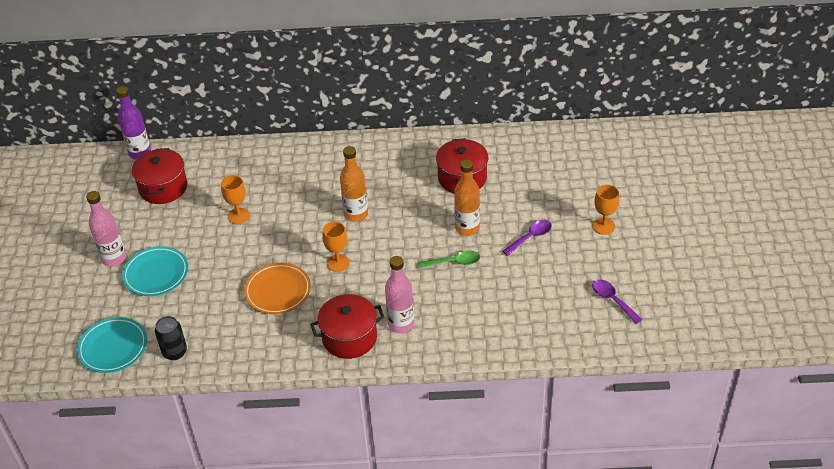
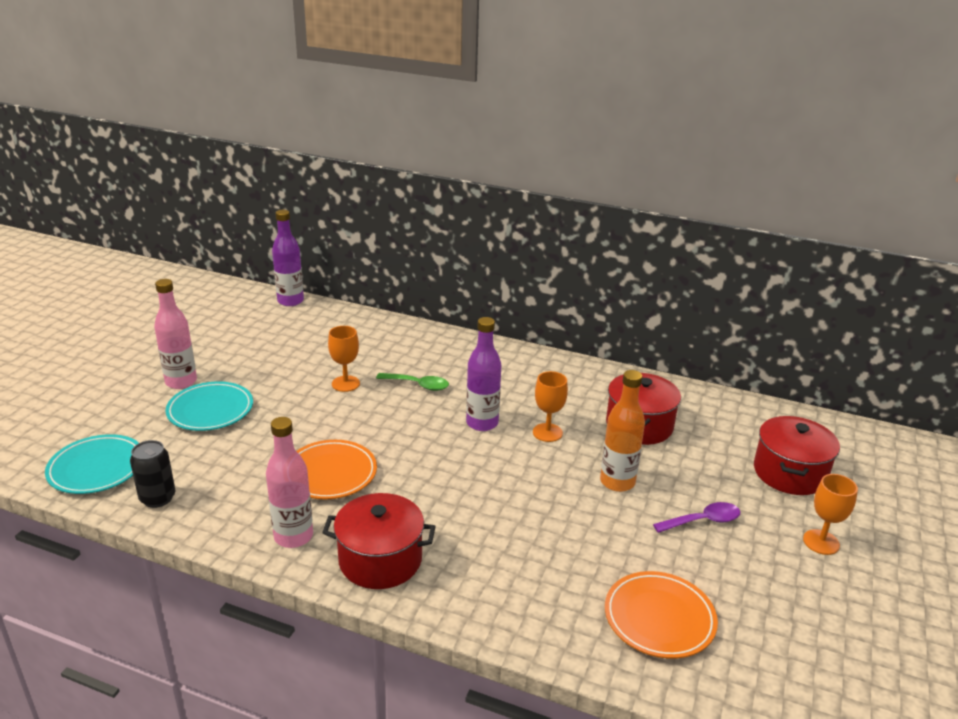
camera: 20 degrees right, 15 degrees down
(163, 187) = (288, 335): red pot -> red pot (789, 473)
(338, 263) = (425, 467): orange goblet -> orange goblet (547, 432)
(356, 214) = (482, 423): orange bottle -> purple bottle
(401, 324) = (460, 568): pink bottle -> pink bottle (293, 536)
(454, 262) = (577, 516): green spoon -> green spoon (418, 385)
(530, 311) = (659, 618): none -> orange plate
(612, 300) = (802, 650): purple spoon -> none

